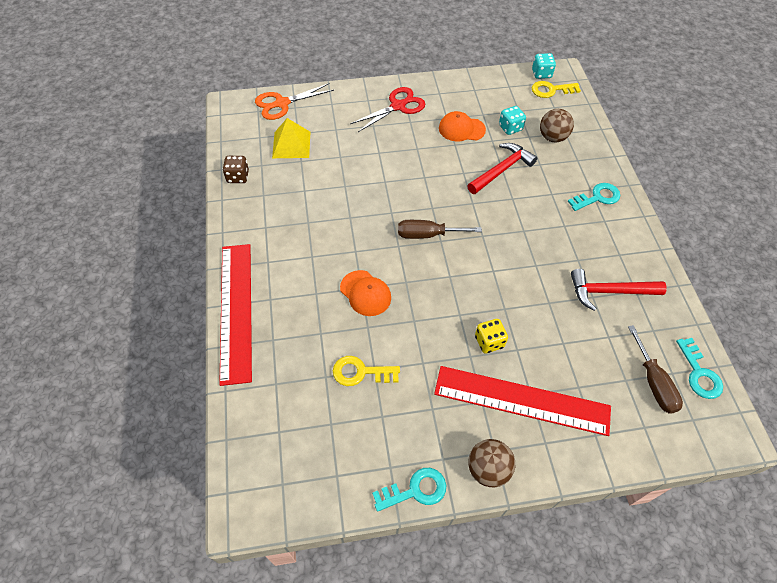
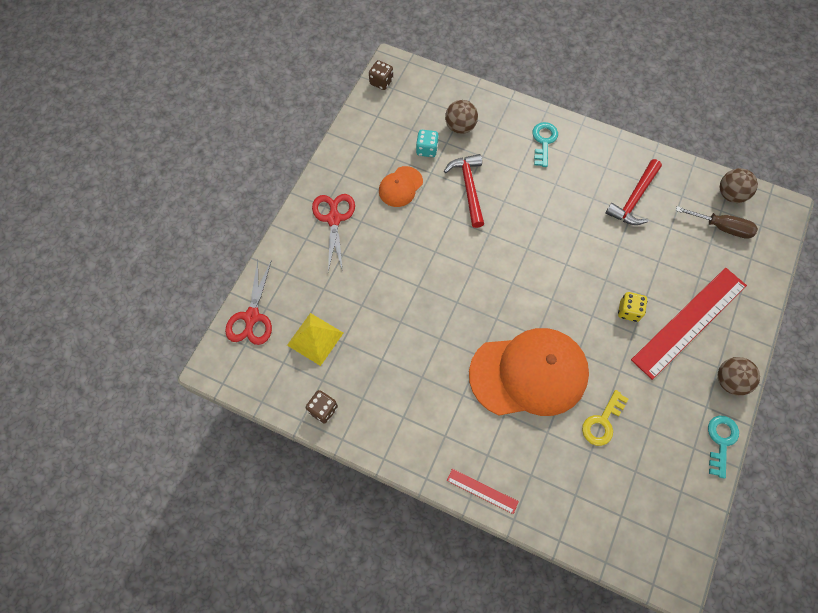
camera: 55 degrees left, 10 degrees up
(236, 310) = (482, 491): red ruler -> red ruler, size x0.45
(282, 103) = (252, 317): orange scissors -> red scissors
(365, 293) = (529, 374): orange cap -> orange cap, size x2.17
(428, 235) = (500, 289): brown screwdriver -> none
(541, 74) = (381, 82): turquoise dice -> brown dice
(551, 90) = (406, 89): yellow key -> none
(699, 373) = (730, 194): turquoise key -> brown ball

